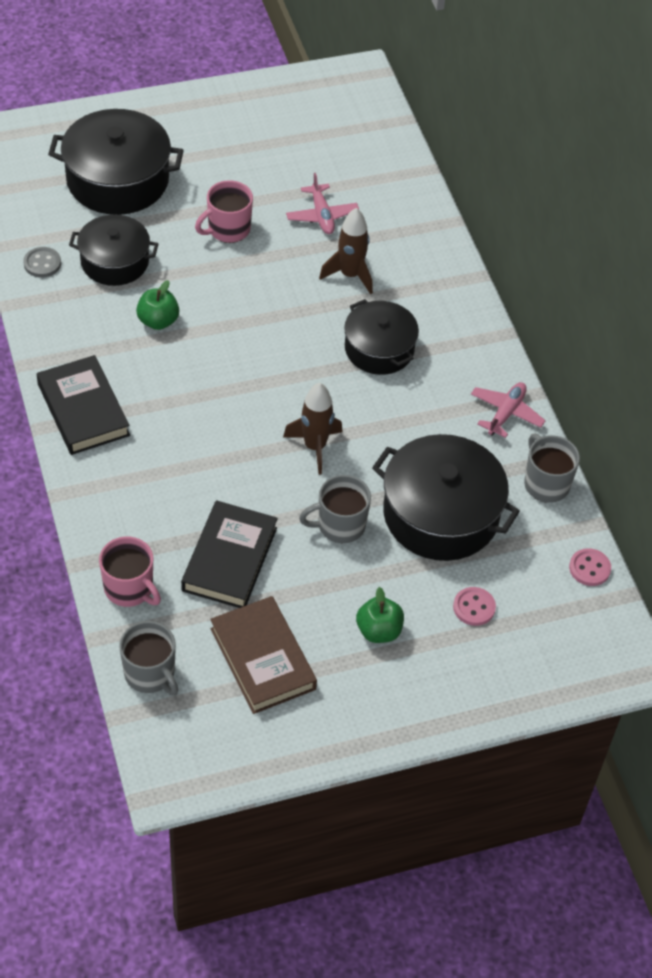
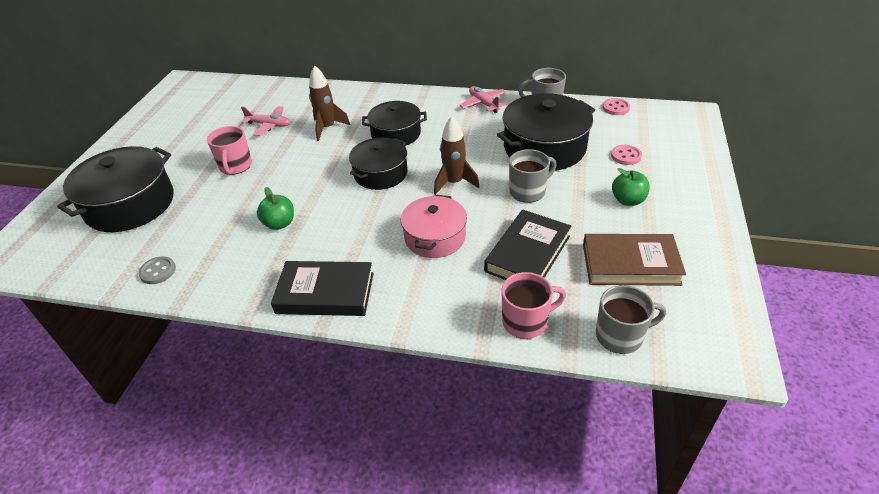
camera: 55 degrees left, 10 degrees down
(115, 261) = (201, 229): black pot -> black pot (380, 173)
(210, 466) = (435, 237): none -> pink pot
(229, 559) = (528, 253): black book -> black book turned 75 degrees clockwise
(340, 525) = (528, 191): grey mug -> grey mug turned 135 degrees counterclockwise

